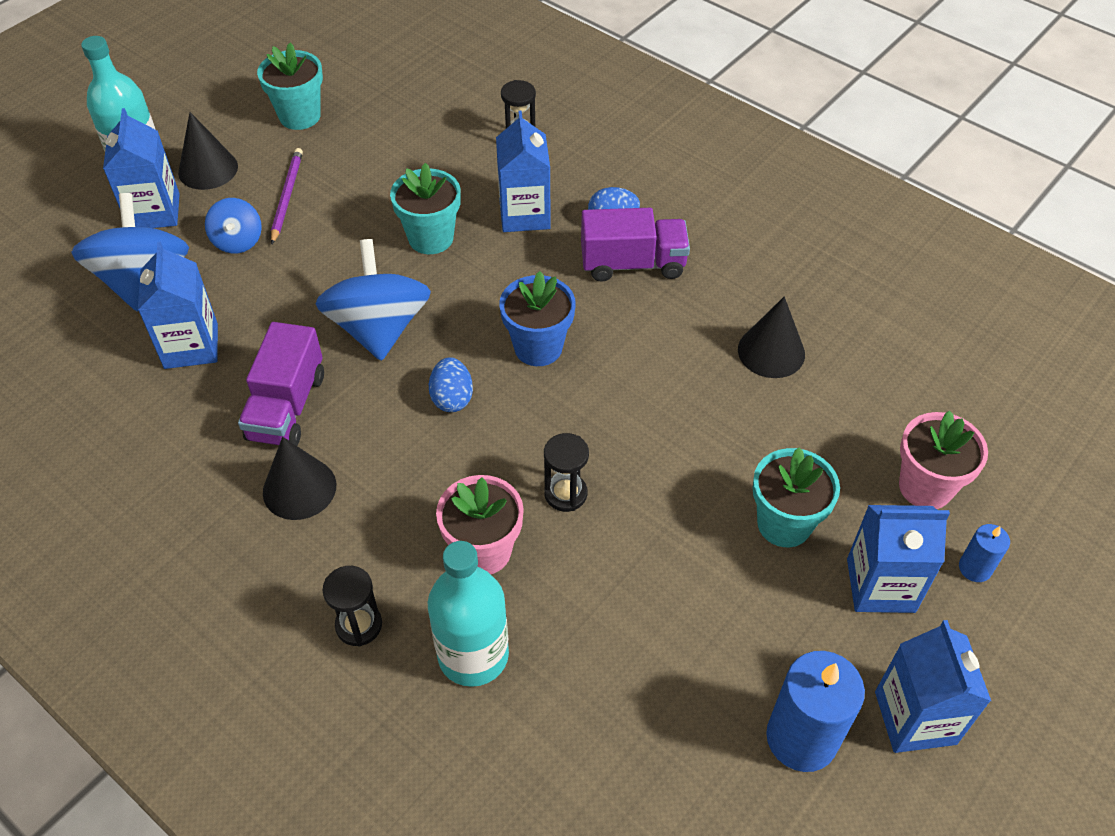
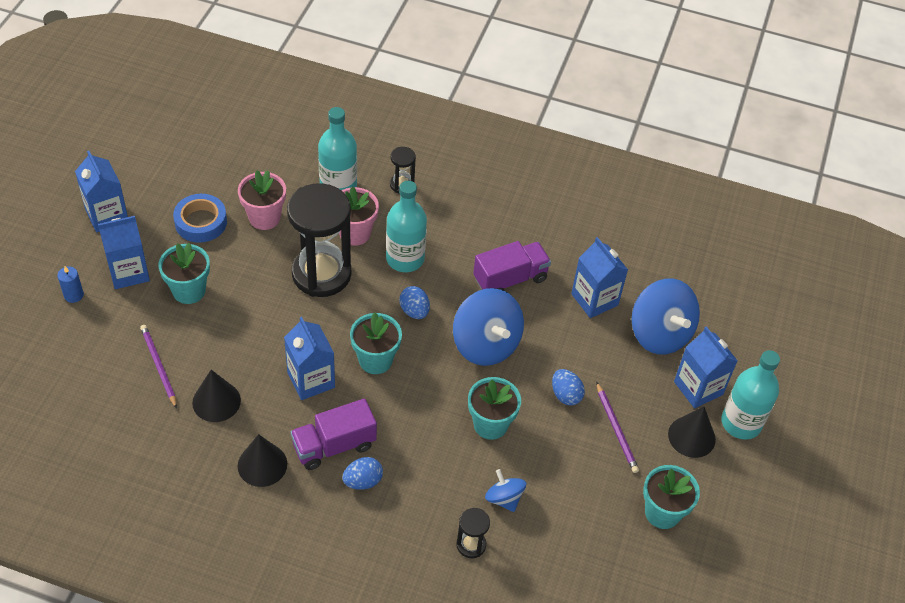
camera: 155 degrees right, 0 degrees up
(238, 241) = (623, 382): blue spinning top -> blue spinning top (504, 498)
(287, 407) = (510, 279): purple truck -> purple truck turned 75 degrees clockwise
(299, 488) = (473, 237): black cone -> black cone (262, 464)
(318, 245) = (565, 395): none -> blue egg
(424, 482) = (405, 259): none -> turquoise bottle
(524, 214) = (432, 467): blue carton -> blue carton (311, 380)
(538, 347) = (375, 360): blue flower pot -> turquoise flower pot
(565, 494) = (321, 274): black hourglass -> black hourglass, size x2.28
(742, 650) = (201, 222): none -> blue tape
(801, 738) = (164, 193): blue candle -> none
(845, 419) = (158, 366): none -> purple pencil
(925, 487) = (104, 335): pink flower pot -> pink flower pot (264, 218)

